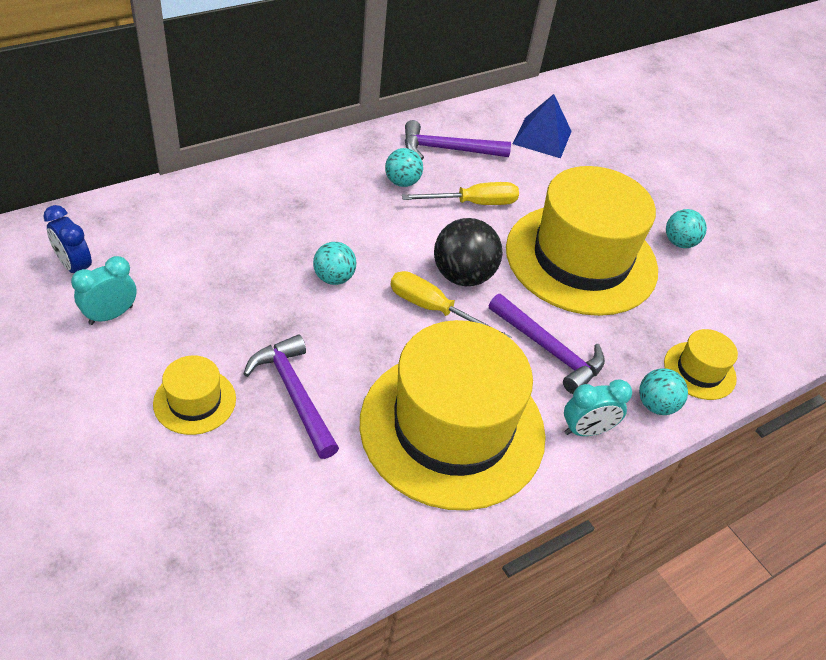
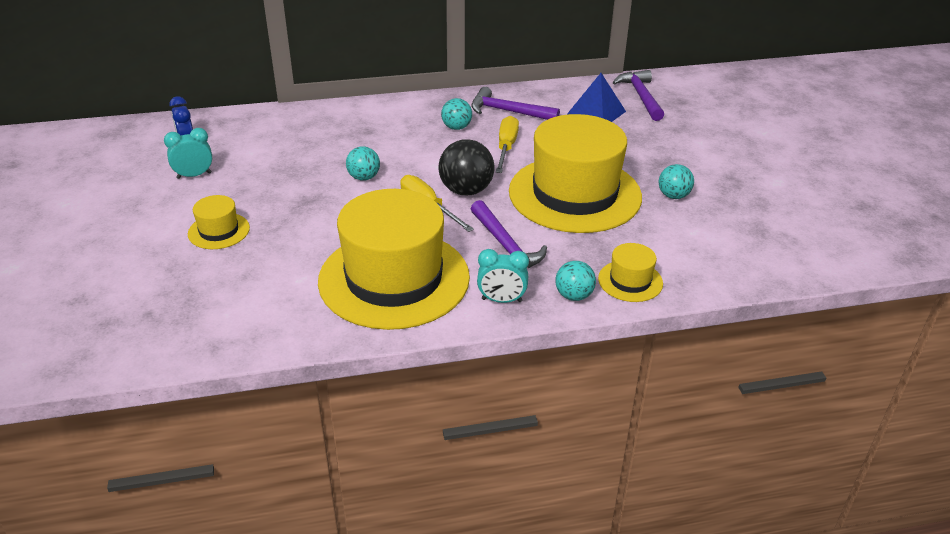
camera: 25 degrees right, 10 degrees down
(294, 395) = (290, 239): purple hammer -> purple hammer (641, 97)
(473, 203) = (506, 147): yellow screwdriver -> yellow screwdriver turned 90 degrees counterclockwise

